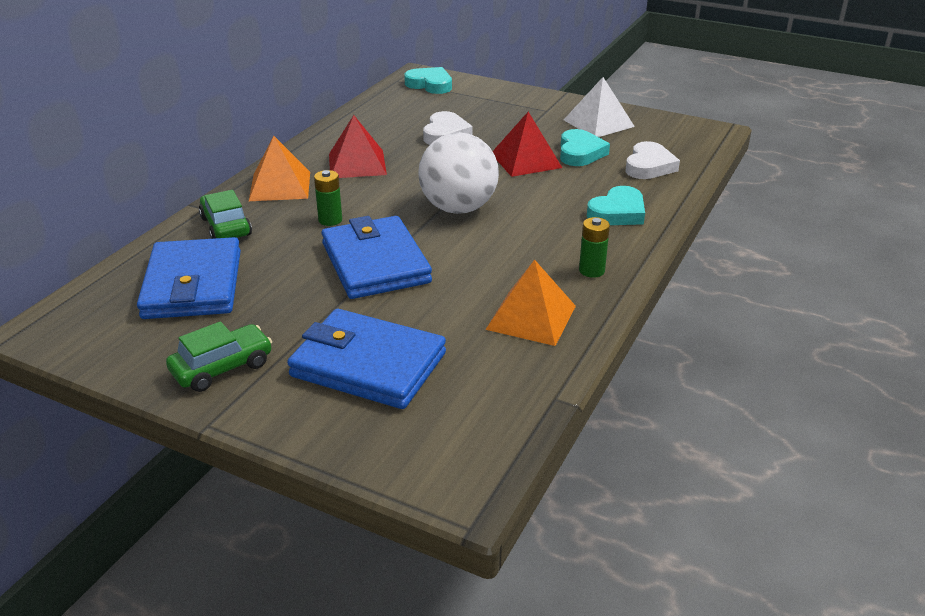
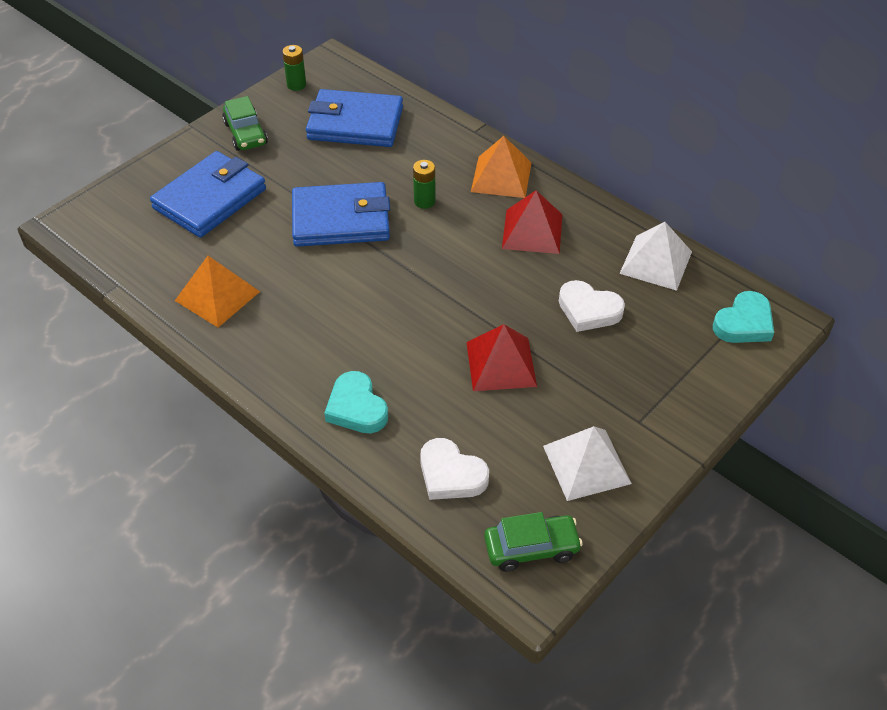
camera: 105 degrees right, 15 degrees up
(226, 226) = (437, 142): green car -> green car (531, 548)
(377, 114) = (655, 262): none -> white pyramid
(458, 208) = (413, 287): white ball -> none
(580, 153) = (505, 418): turquoise heart -> none
(591, 270) = (263, 354): green battery -> green battery (296, 85)

